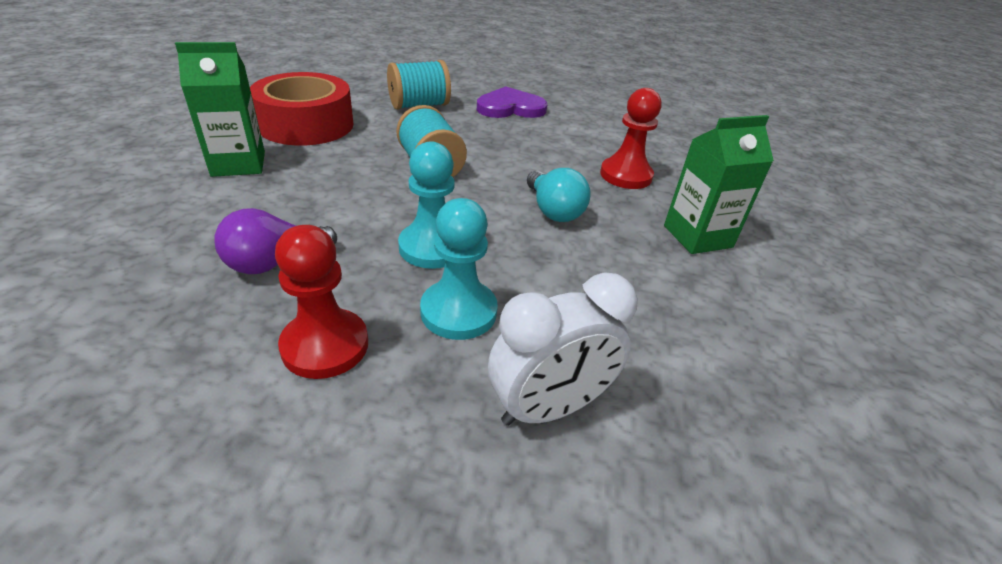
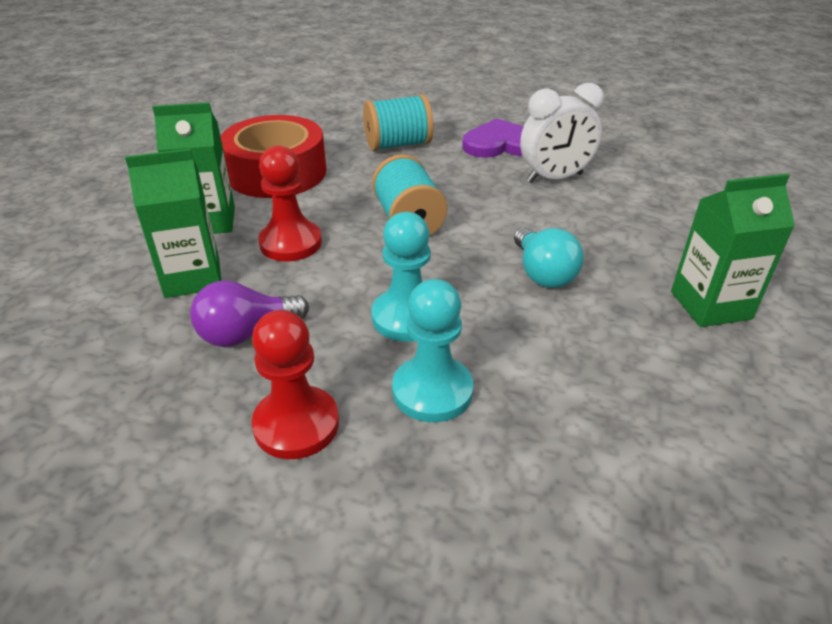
camera: 10 degrees right, 0 degrees up
(220, 213) = (192, 277): none -> green carton
(549, 408) = (522, 500): white clock -> white clock (554, 178)
(625, 175) = (631, 228): red pawn -> red pawn (290, 243)

